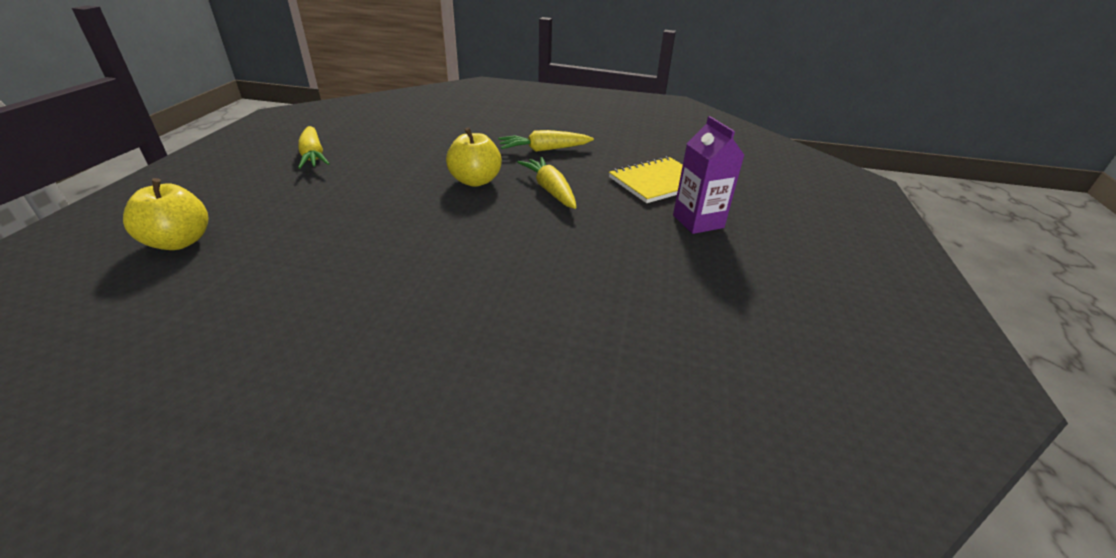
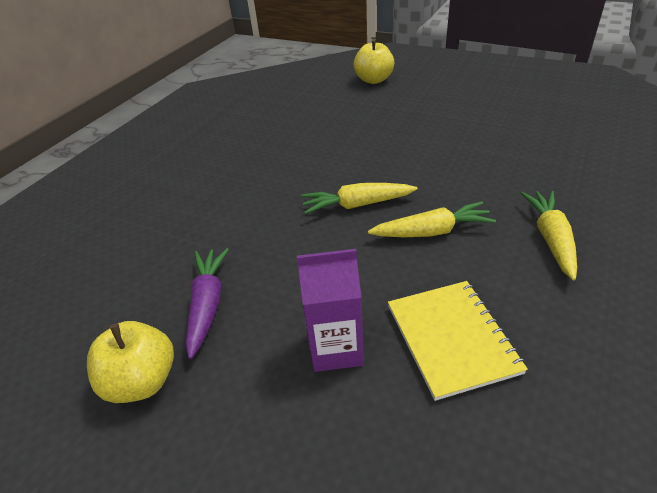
camera: 110 degrees right, 5 degrees up
(313, 156) = (505, 101): yellow carrot -> yellow carrot (357, 205)
(475, 181) = (455, 183): yellow apple -> yellow apple (142, 381)
(704, 296) = (207, 305): none -> purple carrot

